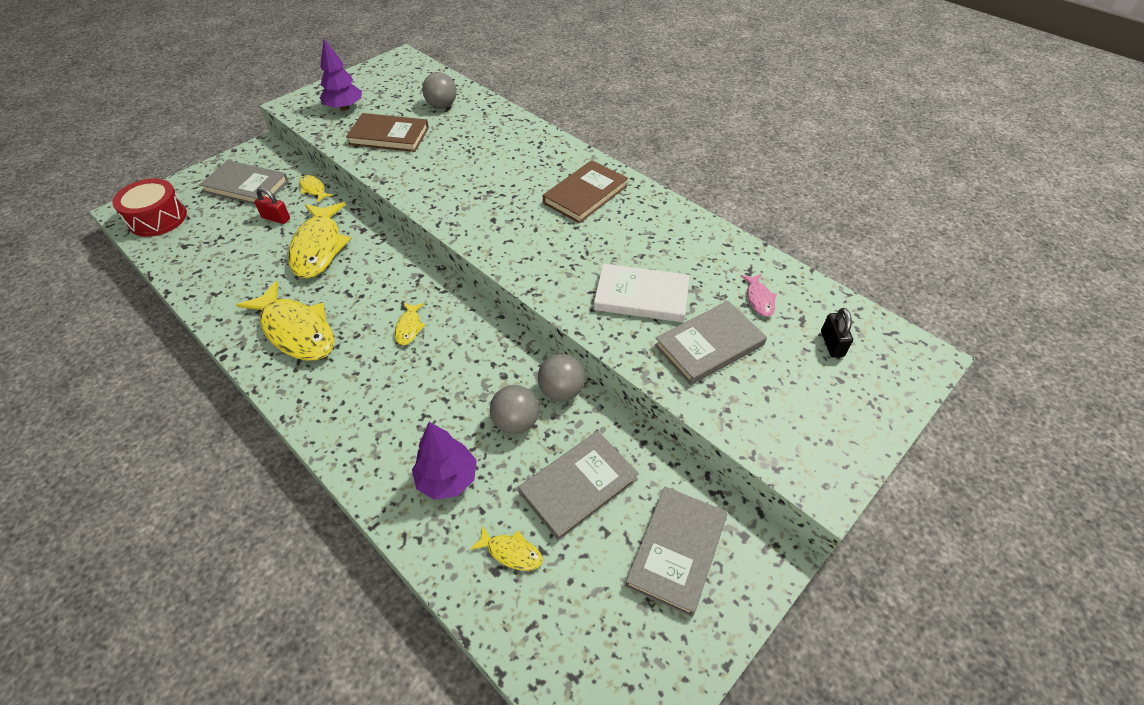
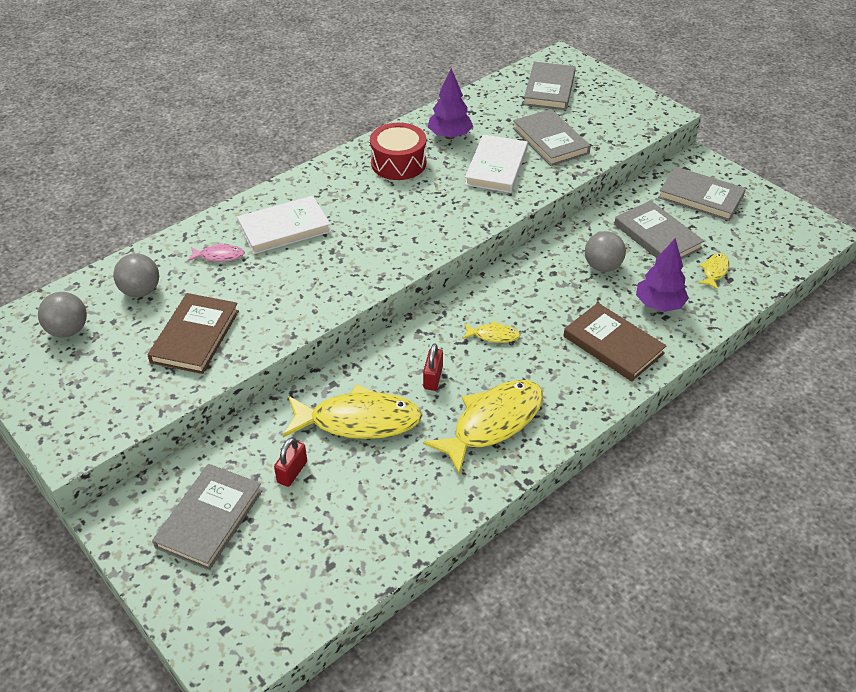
camera: 85 degrees left, 5 degrees down
(158, 218) = (260, 615): red drum -> red drum (398, 163)
(313, 189) = (238, 440): yellow fish -> none
(344, 108) = (105, 387): purple tree -> purple tree (450, 136)
(359, 288) = (433, 378): none -> red padlock
(520, 162) = (284, 228): none -> white book
(561, 391) = (569, 240): grey ball -> grey ball (68, 330)
(585, 194) = (352, 187): brown book -> brown book (613, 345)
(759, 299) = (503, 112): pink fish -> pink fish (219, 256)
(831, 344) = (549, 89): black padlock -> grey book

